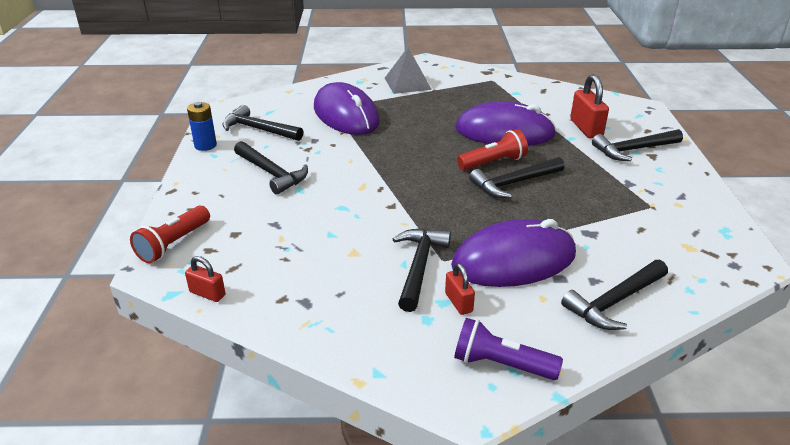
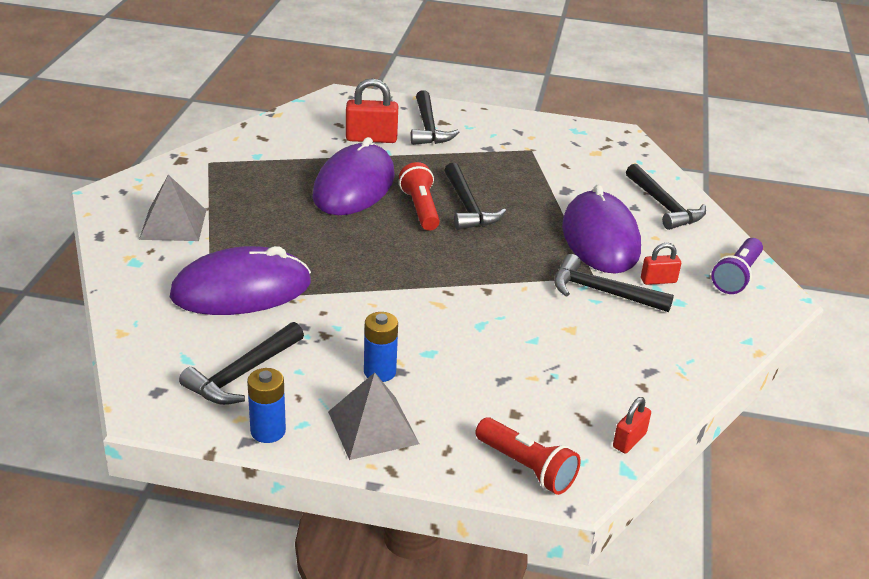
camera: 80 degrees left, 0 degrees up
(212, 178) = (373, 427): none -> grey pyramid
(271, 173) = (380, 372): black hammer -> blue battery

